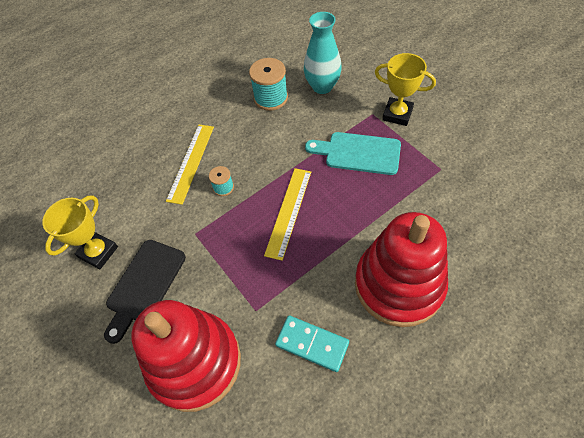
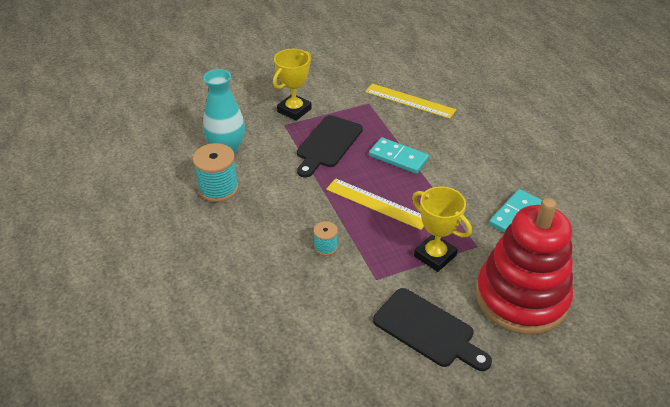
camera: 80 degrees left, 15 degrees down
(98, 252) = (371, 372): yellow trophy -> yellow trophy (435, 256)
(190, 162) = (276, 270): yellow ruler -> yellow ruler (409, 101)
(358, 153) = (327, 144): turquoise cutting board -> black cutting board
(362, 215) = (398, 158): none -> turquoise domino
(398, 285) = (472, 154): red stacking toy -> none

